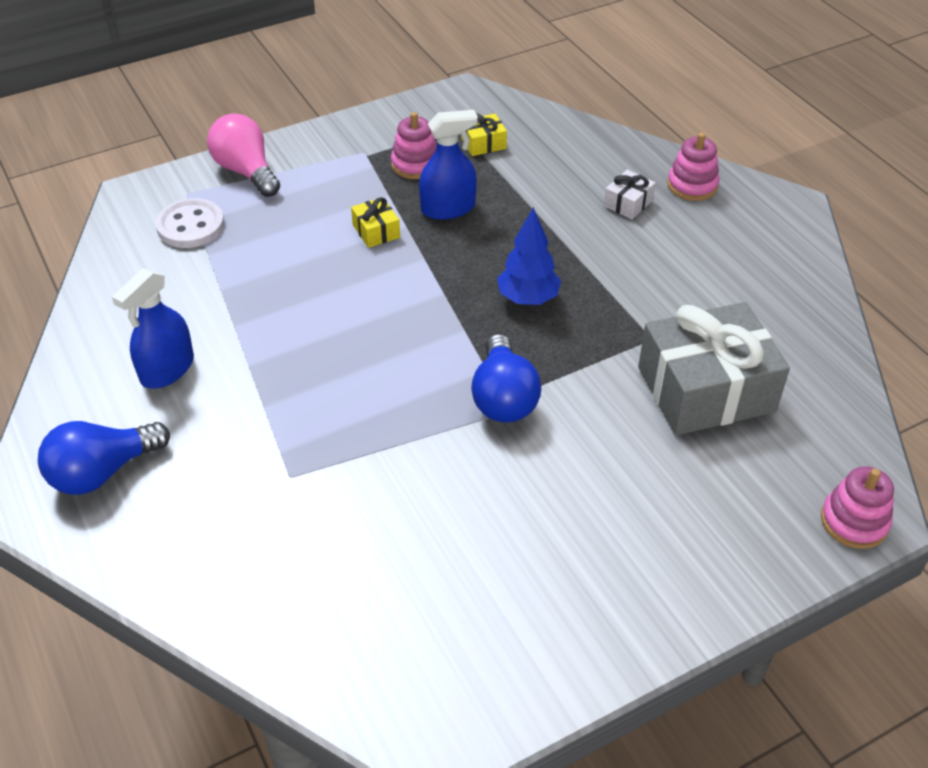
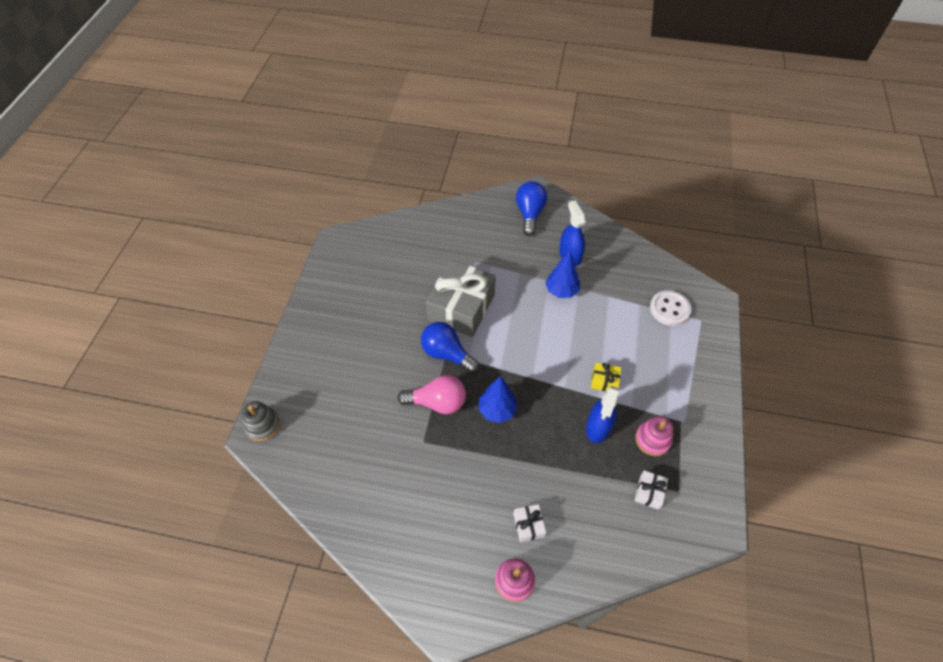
camera: 130 degrees right, 10 degrees up
(246, 171) = (704, 356): pink light bulb -> pink light bulb (437, 402)
(257, 341) = (561, 291): none -> blue tree
(483, 143) = (649, 492): yellow gift -> white gift
(705, 389) = (374, 435): grey gift -> grey gift (461, 307)
(854, 521) = (263, 425): pink stacking toy -> grey stacking toy

